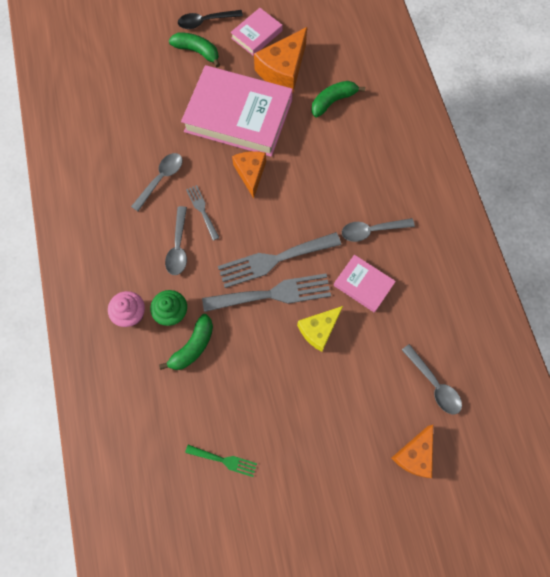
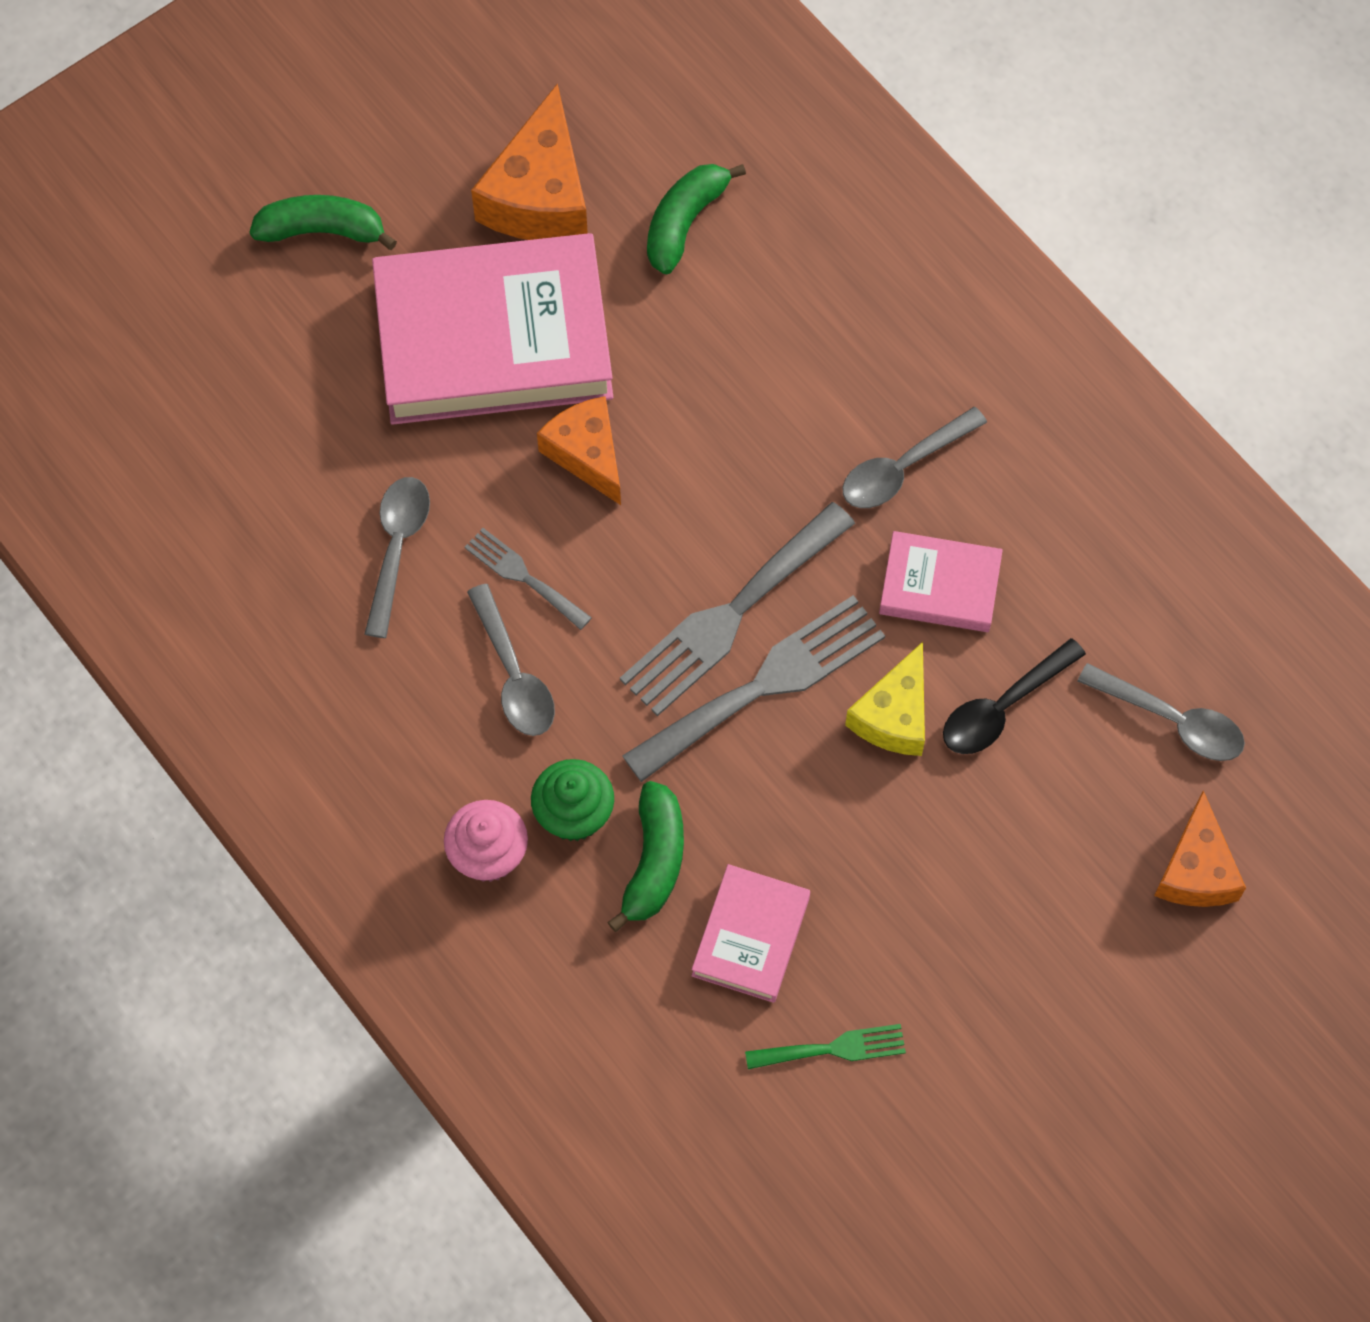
camera: 25 degrees left, 5 degrees down
(205, 22) = (304, 153): black spoon -> black spoon (1003, 707)
(256, 34) = (437, 137): pink book -> pink book (751, 936)

